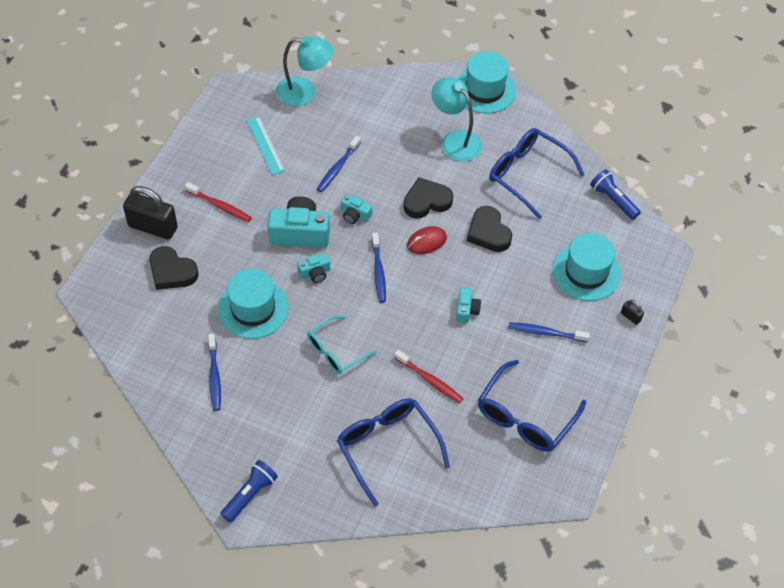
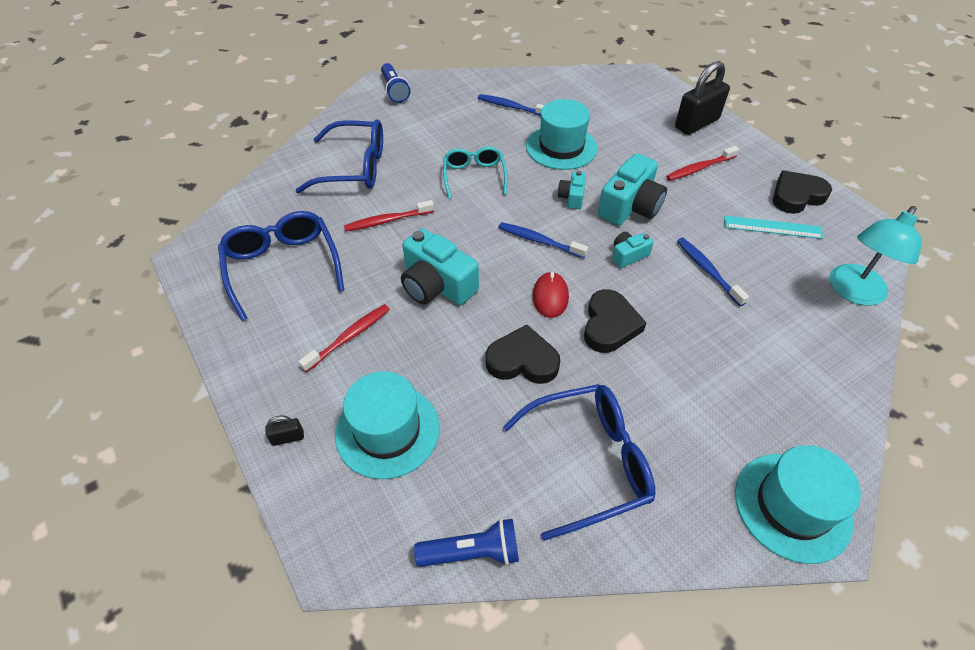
camera: 125 degrees right, 5 degrees down
(172, 272) = (637, 118): black heart -> black heart (796, 196)
(455, 140) = (699, 408): turquoise lamp -> none
(466, 310) = (437, 285): turquoise camera -> turquoise camera, size x1.92
(545, 333) = (349, 337): blue toothbrush -> red toothbrush

